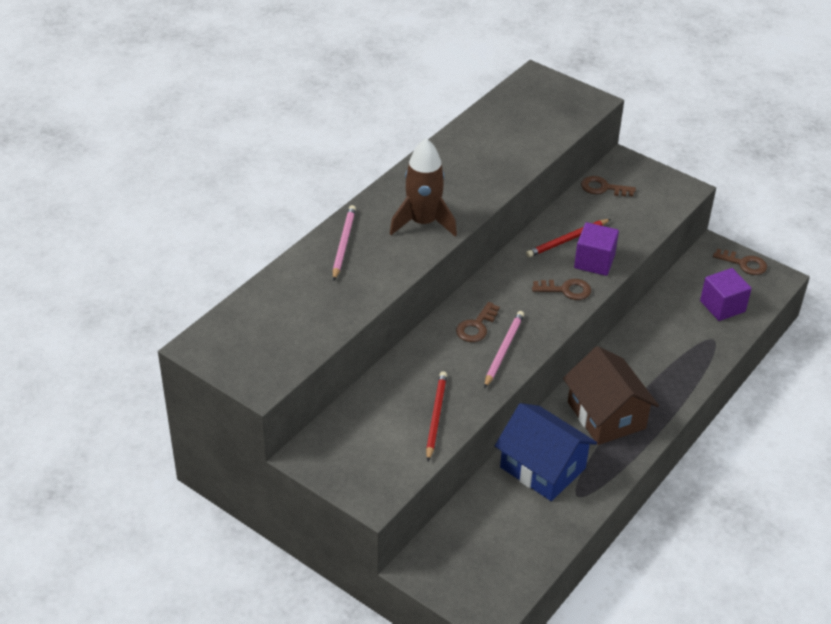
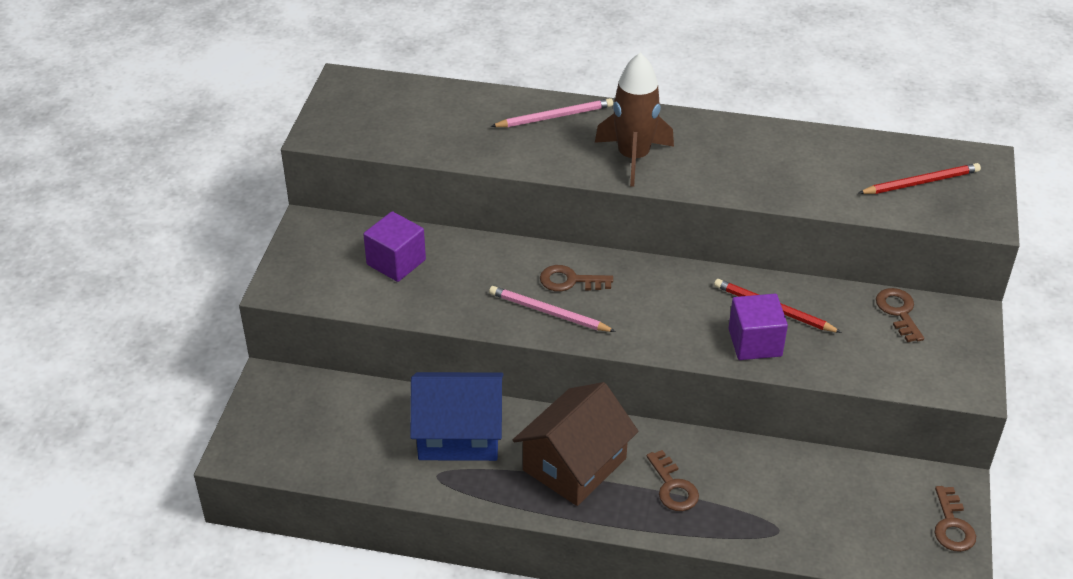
camera: 65 degrees right, 0 degrees up
(435, 416) = (415, 293): red pencil -> red pencil (921, 182)
(503, 350) = (548, 312): pink pencil -> pink pencil turned 150 degrees counterclockwise
(542, 468) = (459, 434): blue house -> blue house turned 75 degrees clockwise
(566, 290) = (685, 333): brown key -> brown key (673, 487)
(722, 306) = (848, 524): purple cube -> purple cube (396, 262)

